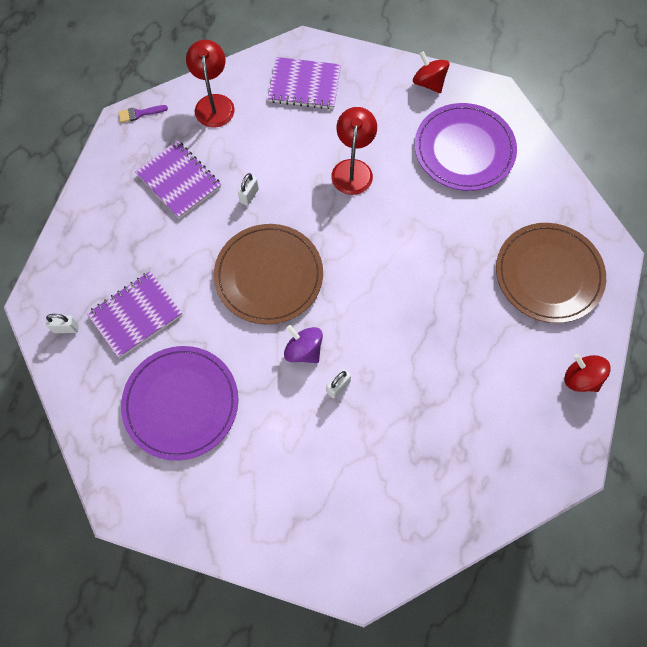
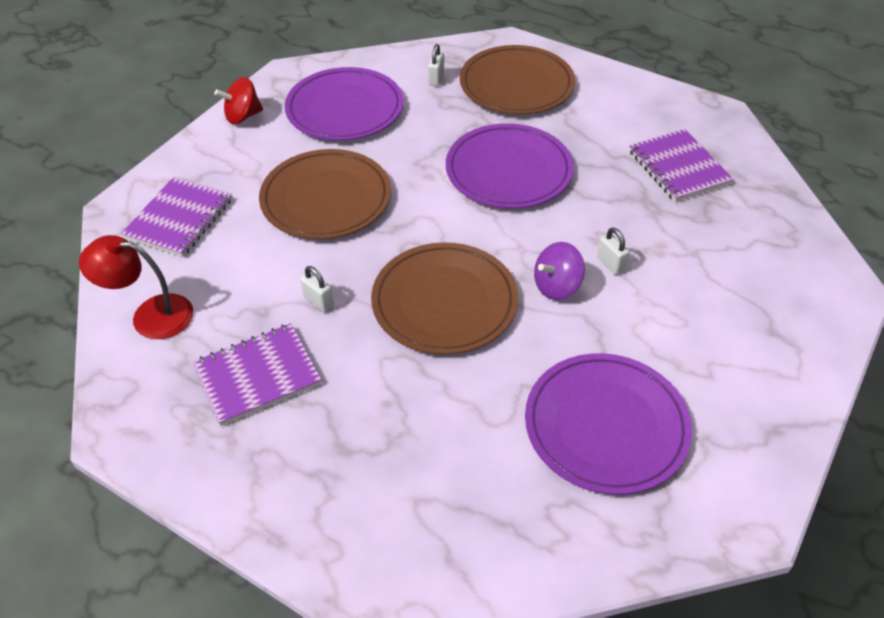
camera: 75 degrees left, 20 degrees down
(66, 328) = (454, 561): white padlock -> white padlock (436, 79)
(135, 315) = (458, 462): purple notebook -> purple notebook (678, 167)
(139, 113) = (113, 408): purple brush -> none
(353, 169) = (326, 198): red lamp -> brown plate
(427, 290) = (508, 170): none -> purple plate
(581, 378) = (633, 89): red spinning top -> none

